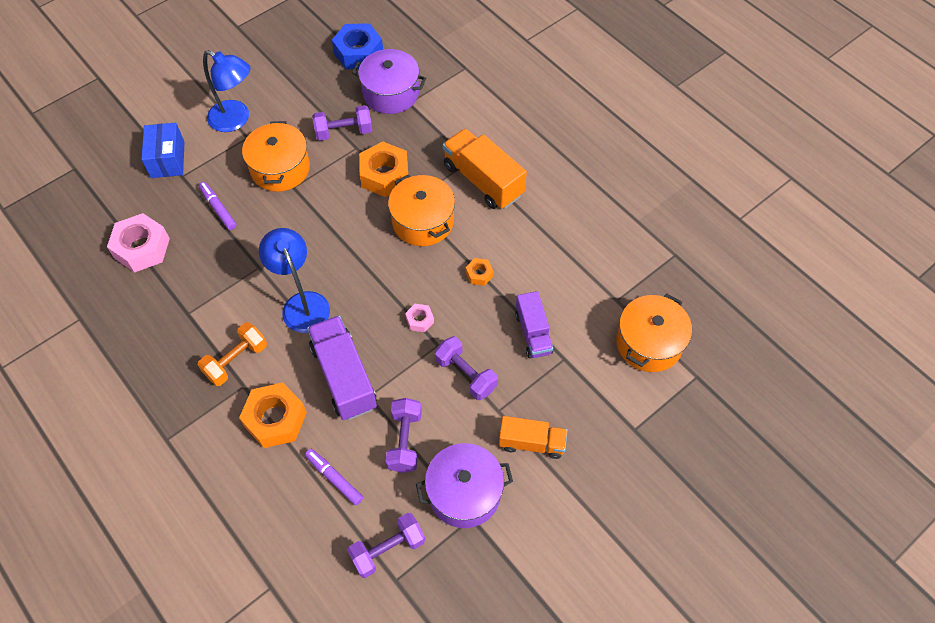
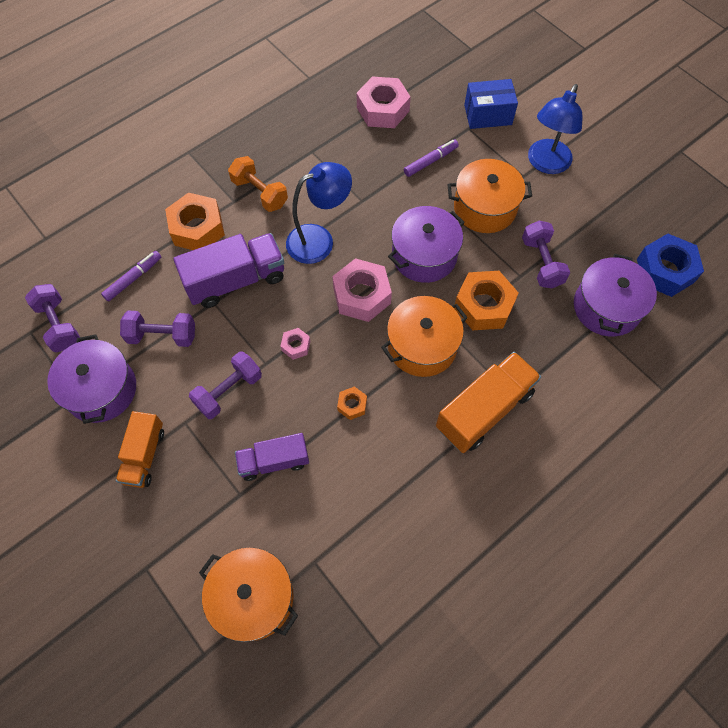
camera: 90 degrees right, 5 degrees up
(328, 217) = (424, 255): none -> purple pot
(368, 267) = (361, 295): none -> pink nut

